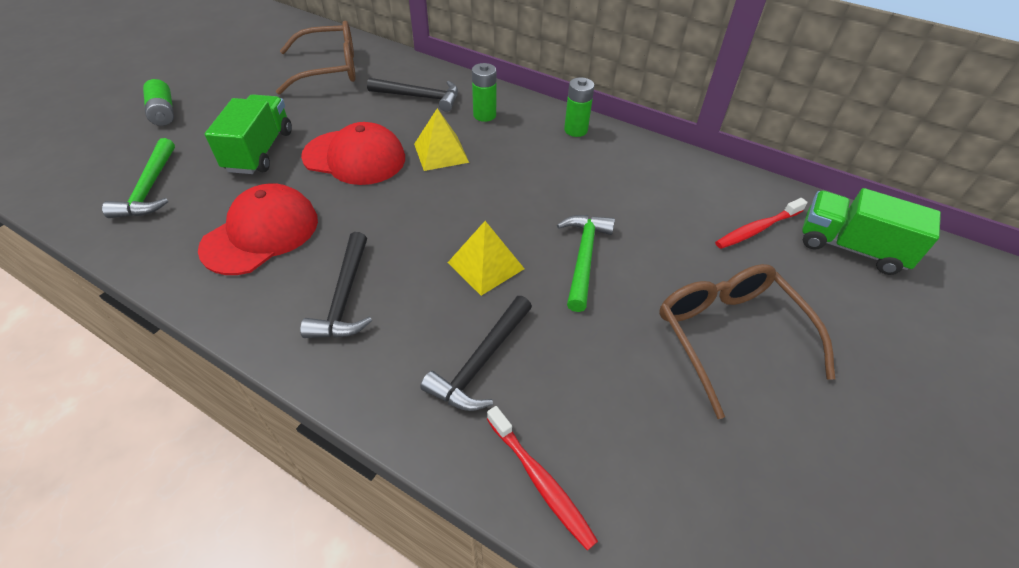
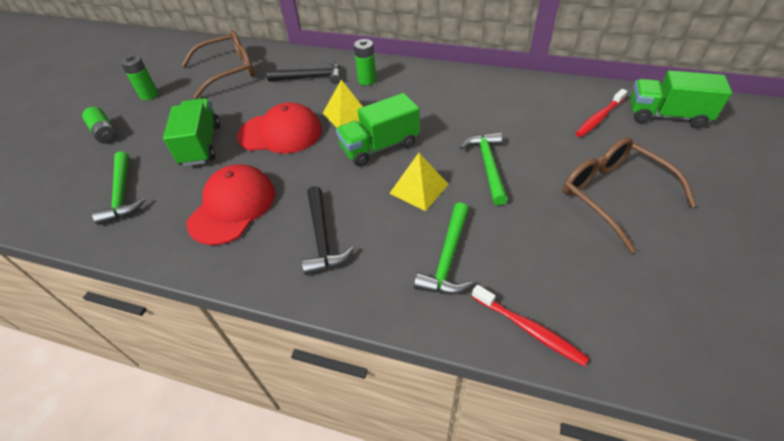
camera: 10 degrees left, 0 degrees up
(462, 201) = (379, 147): none -> green truck
(481, 362) = (448, 258): black hammer -> green hammer
(575, 130) = (440, 77): green battery -> green battery (149, 95)

